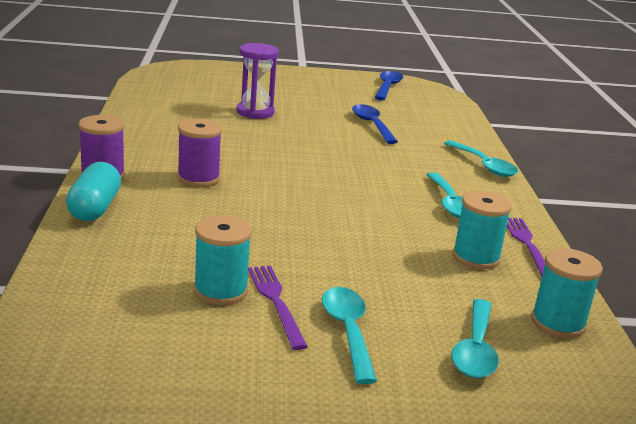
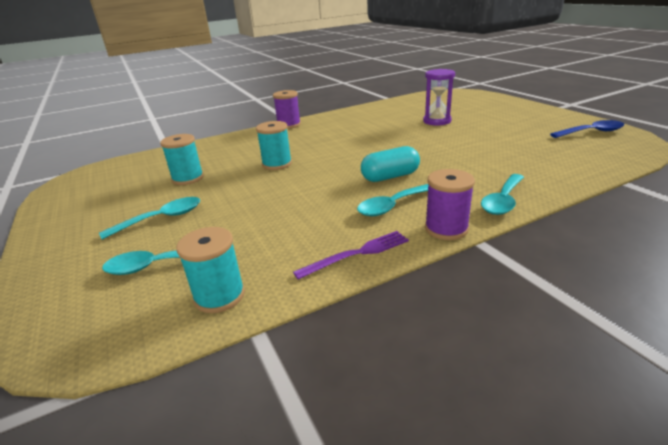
camera: 70 degrees right, 5 degrees up
(95, 208) = (251, 134): turquoise capsule -> turquoise capsule (390, 177)
(198, 178) = (315, 138): purple spool -> purple spool (446, 229)
(276, 302) = (184, 193): purple fork -> none
(371, 125) = (494, 148): blue spoon -> none
(476, 257) = (305, 236): turquoise spool -> turquoise spool (277, 164)

